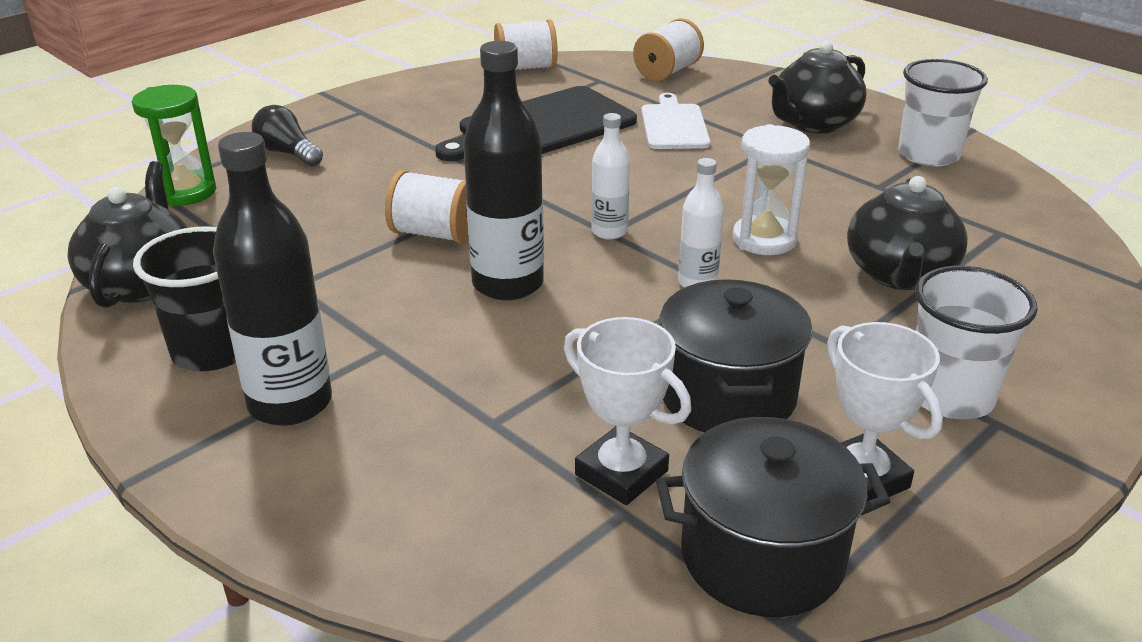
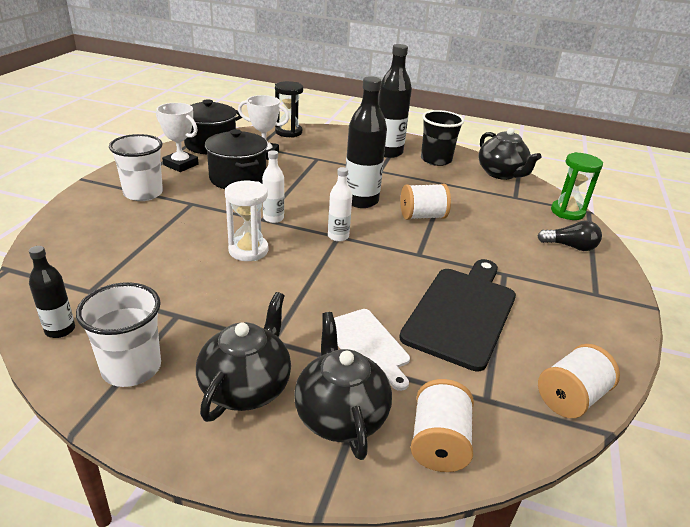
camera: 150 degrees right, 0 degrees up
(481, 571) = (288, 132): none -> black hourglass
(899, 275) = (164, 244): black teapot -> black teapot (340, 415)
(1021, 199) = (60, 330): none -> black bottle

